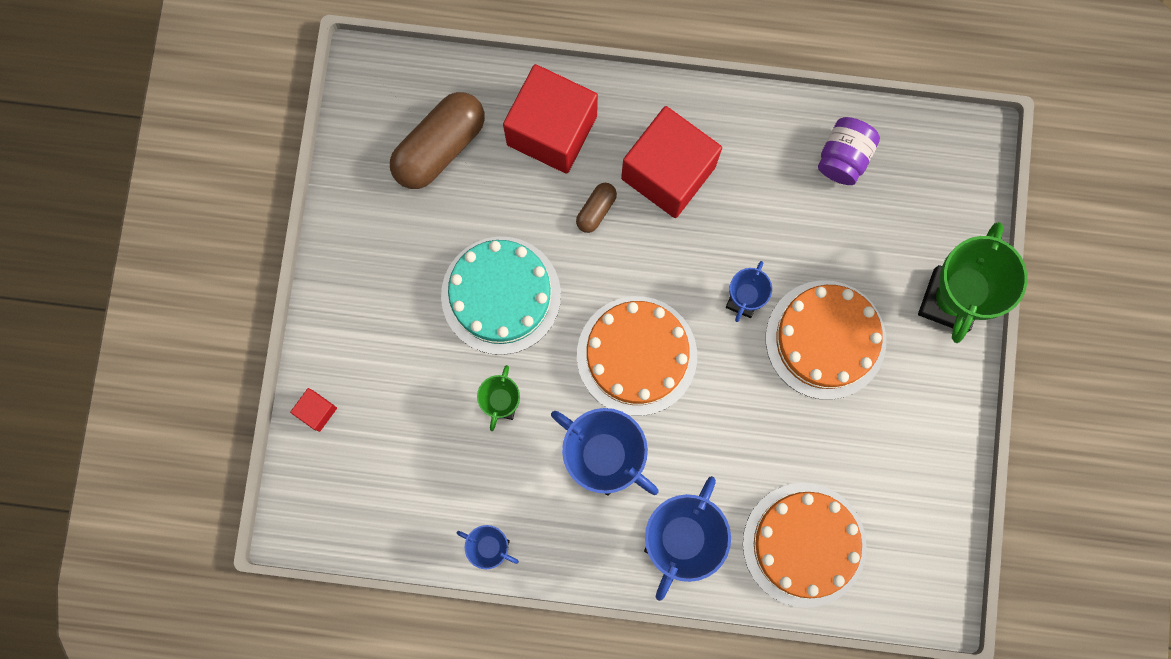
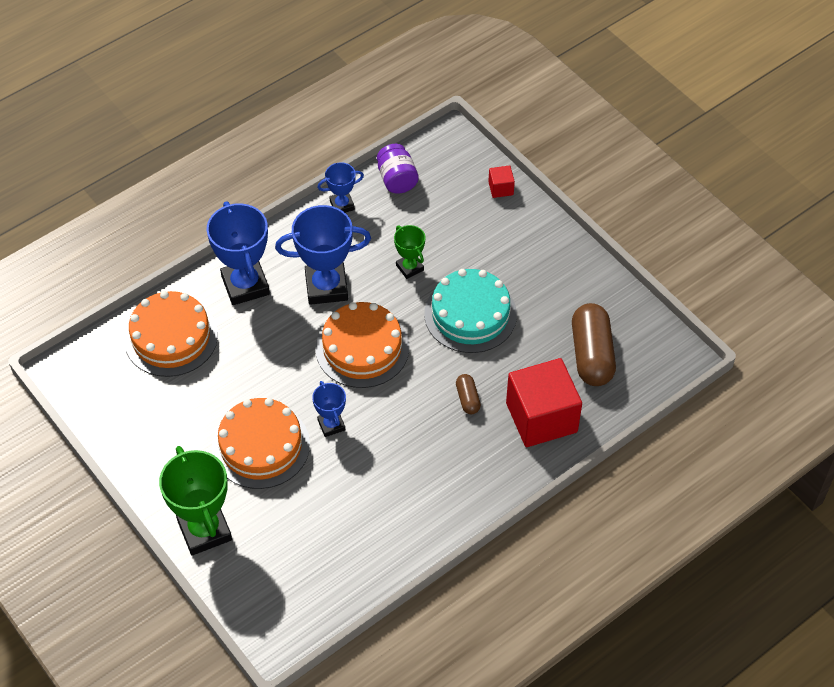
camera: 135 degrees right, 25 degrees down
(668, 172) = (449, 454): red cube -> none
(843, 157) = (352, 555): purple jar -> purple jar (397, 179)

